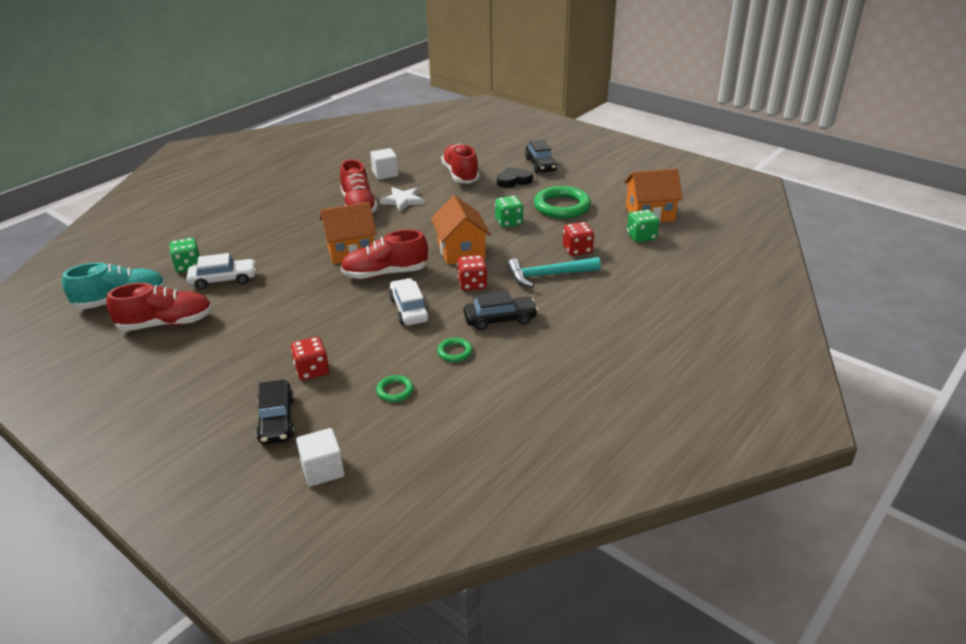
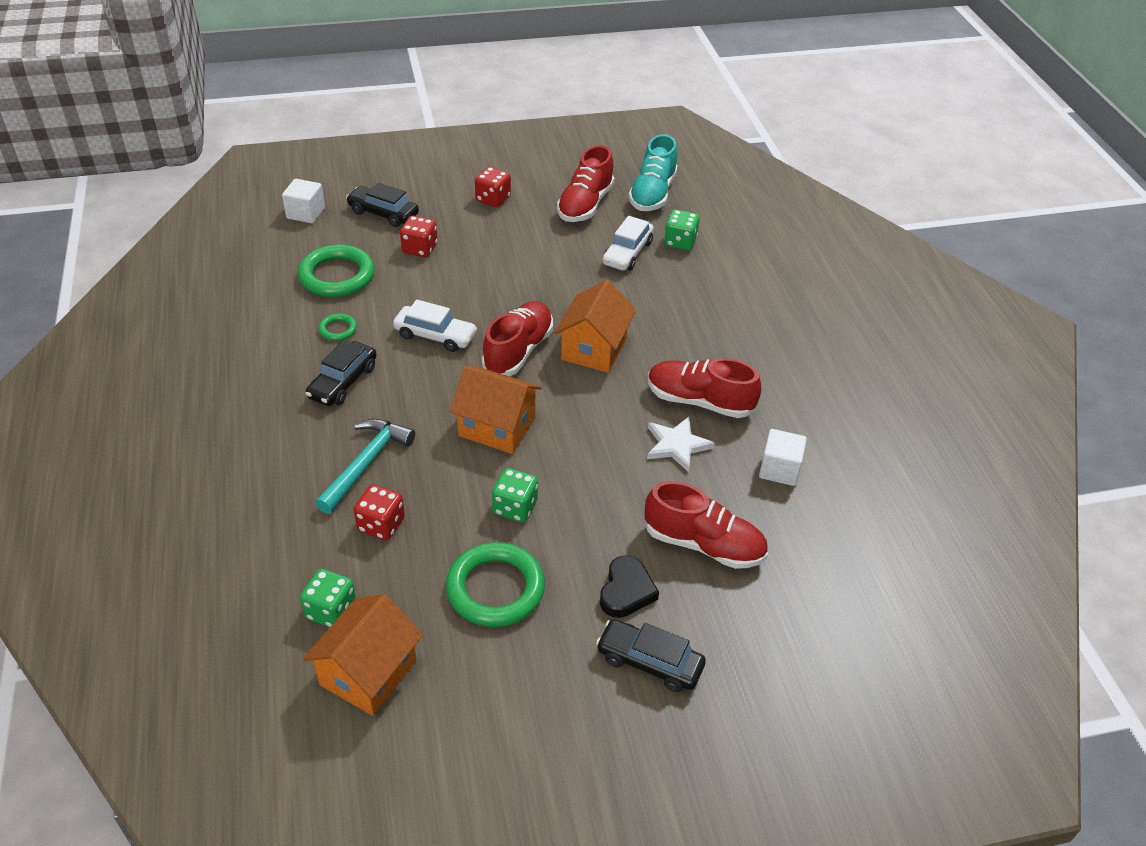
camera: 125 degrees right, 10 degrees up
(395, 391) = (337, 276): green ring -> green ring, size x2.10
(472, 284) = (423, 398): red dice -> red dice (493, 199)

